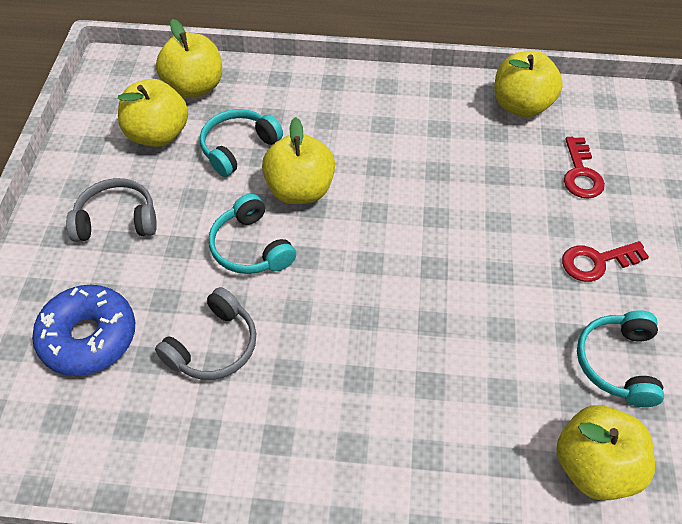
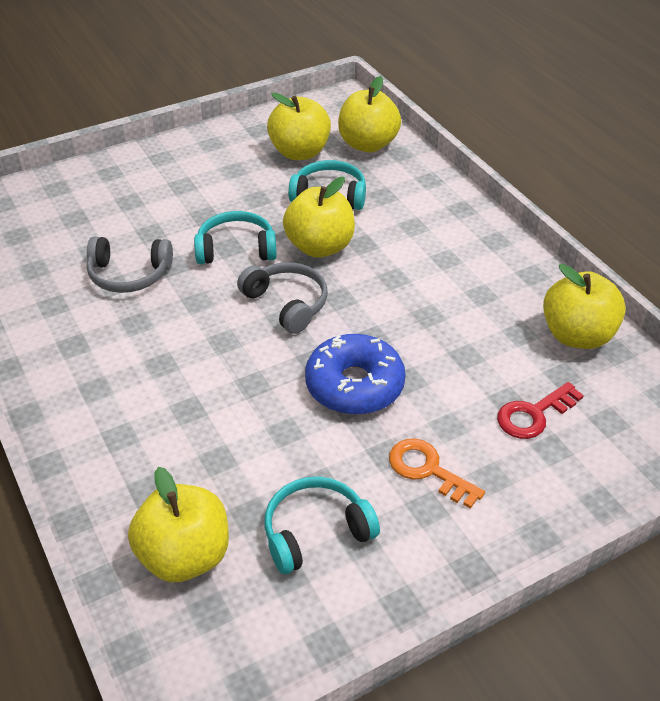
camera: 55 degrees right, 10 degrees down
(89, 337) = (89, 215): blue donut -> blue donut (354, 385)
(117, 220) = (200, 175): grey headphones -> grey headphones (287, 303)
(251, 247) = (236, 249): turquoise headphones -> turquoise headphones turned 60 degrees clockwise
(597, 262) = (428, 470): red key -> orange key

